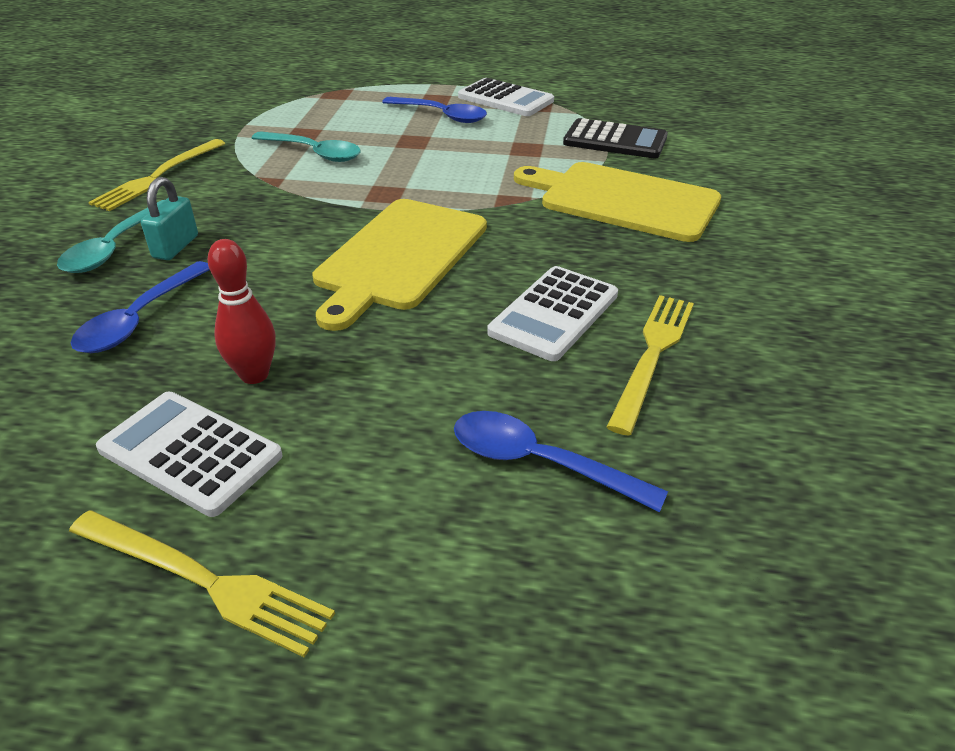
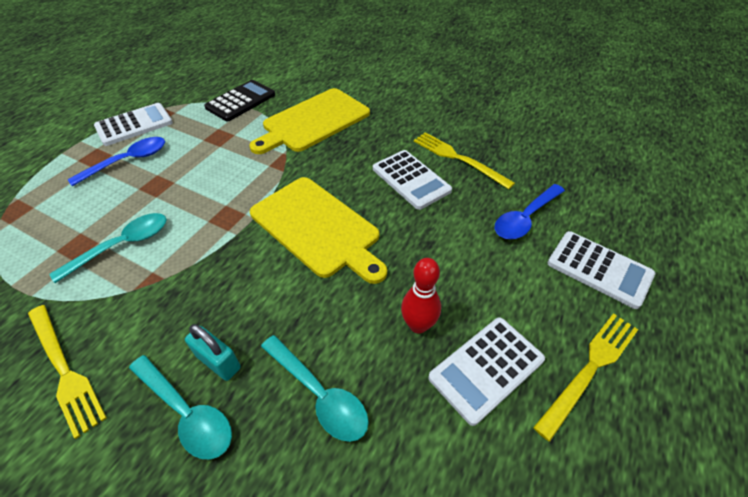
camera: 70 degrees left, 10 degrees up
(139, 319) = (319, 394): blue spoon -> turquoise spoon
(449, 588) = (599, 269): none -> white calculator

